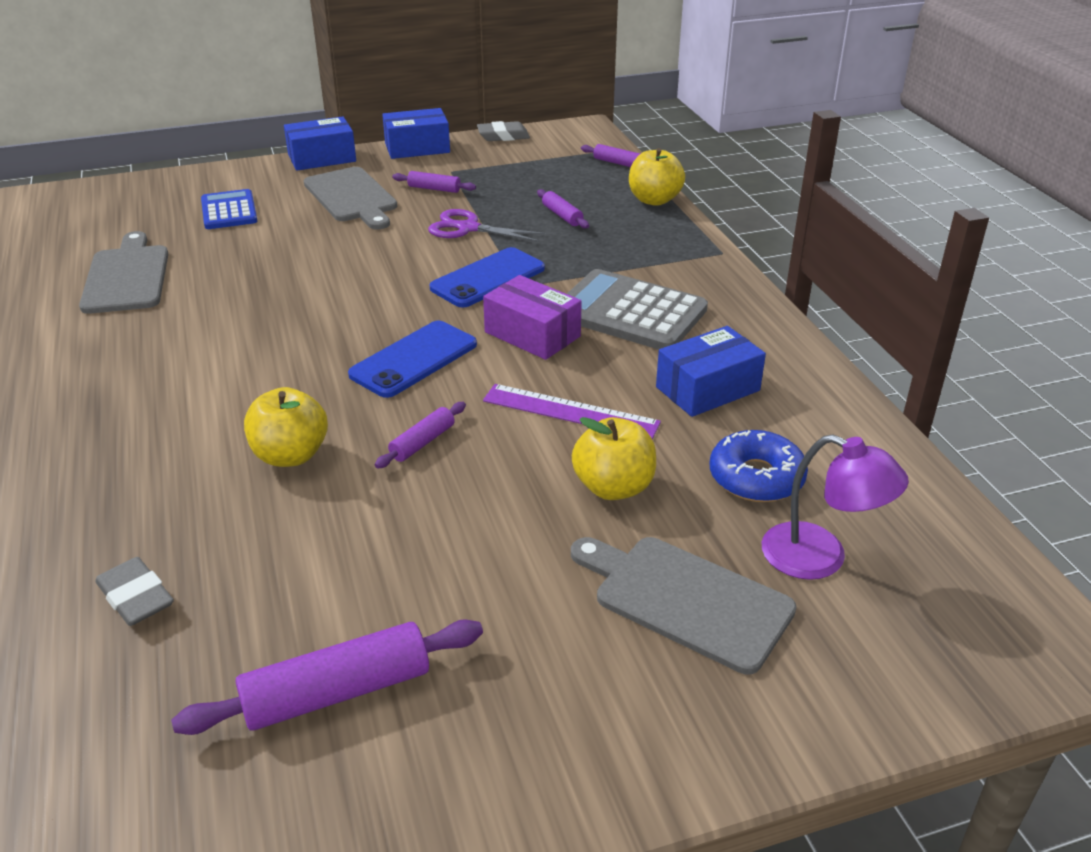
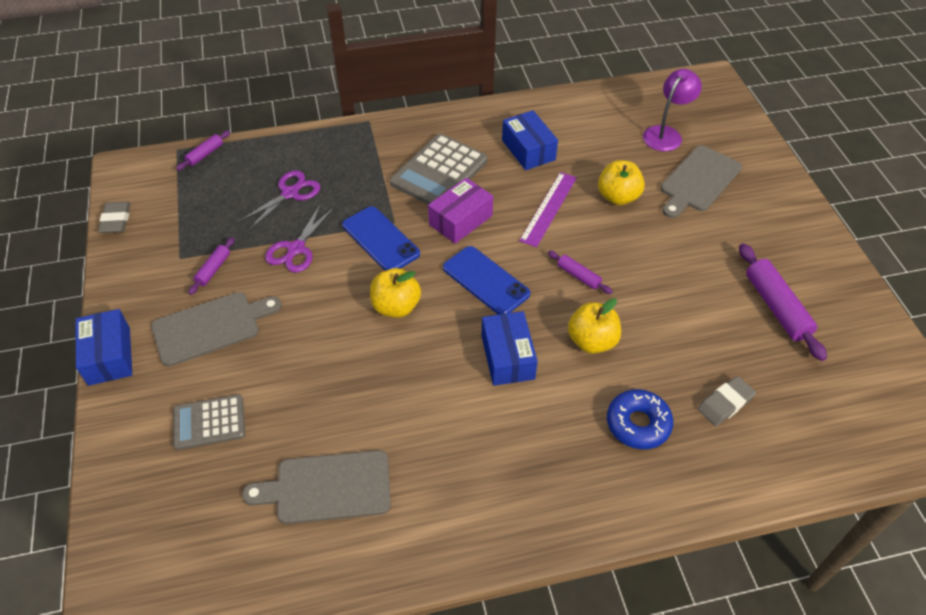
camera: 85 degrees left, 15 degrees up
(229, 211) = (209, 423): blue calculator -> grey calculator
(417, 148) = (116, 282): blue box -> blue box (507, 357)
(562, 215) = (290, 193): purple rolling pin -> purple scissors
(654, 200) = (279, 142): yellow apple -> yellow apple (396, 307)
(756, 477) = (608, 144): blue donut -> blue donut (638, 424)

